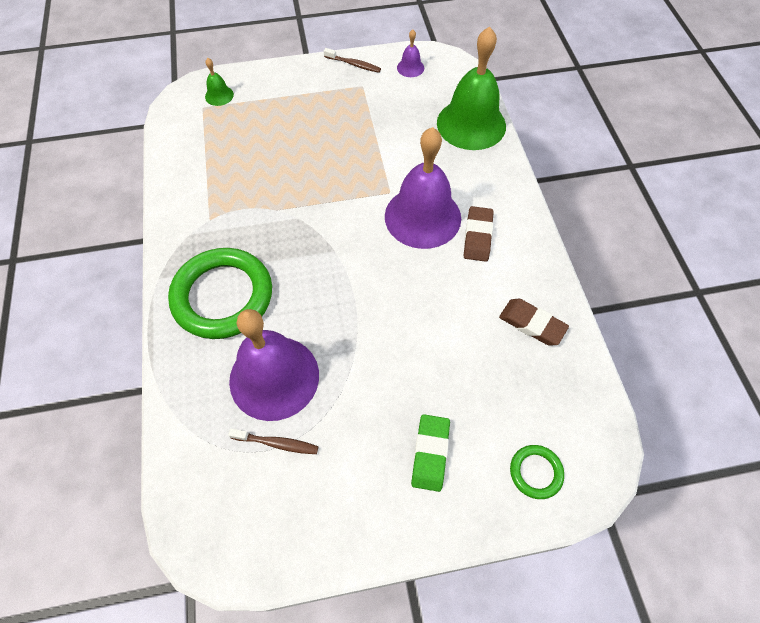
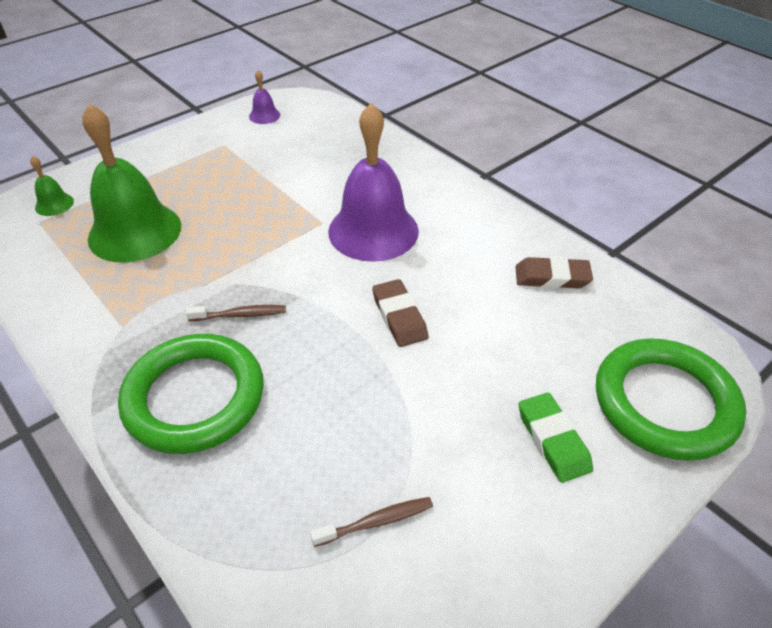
camera: 30 degrees left, 15 degrees down
(274, 377) = (321, 452): purple bell -> none
(354, 64) = (201, 130): brown toothbrush -> brown toothbrush (240, 315)
(471, 124) = (361, 140): green bell -> green bell (135, 232)
(477, 236) = (441, 226): brown eraser -> brown eraser (399, 316)
(535, 472) = (664, 403): green ring -> green ring, size x2.22

